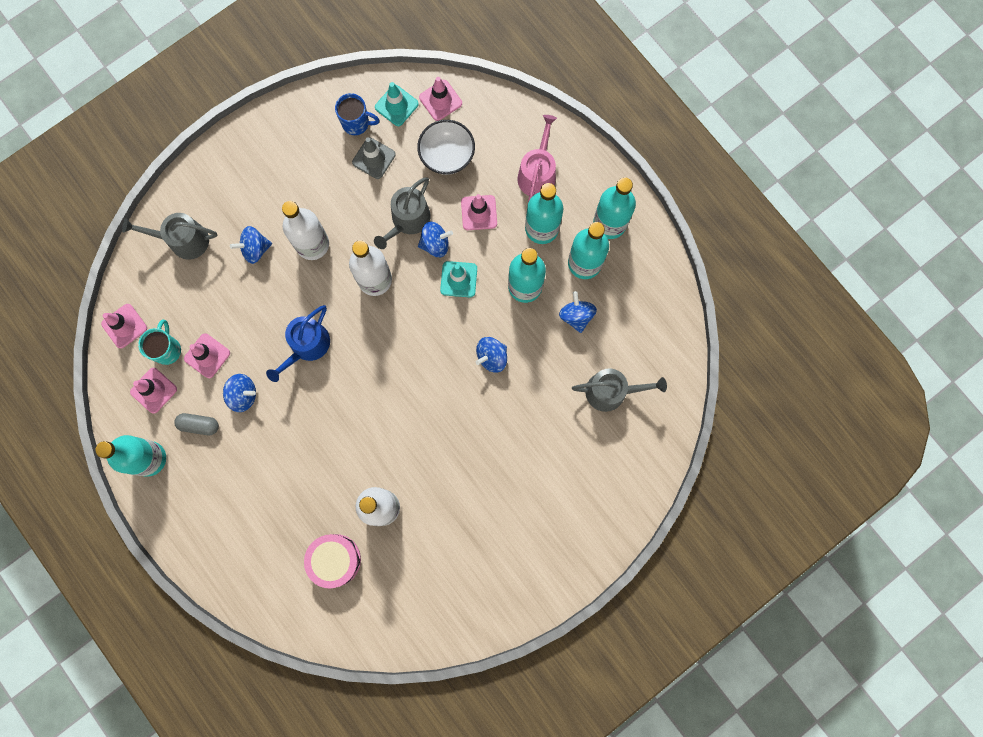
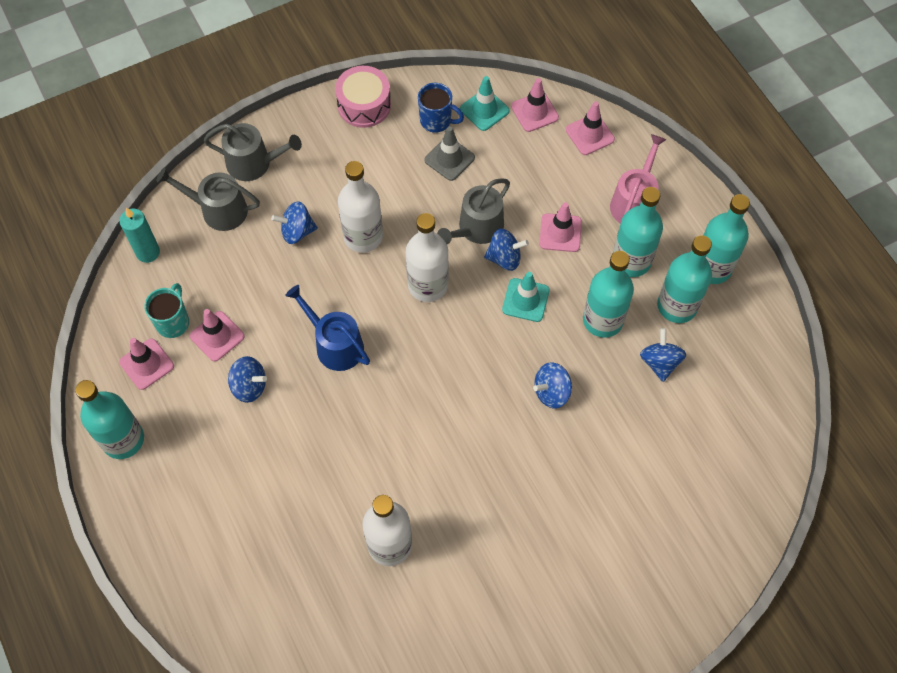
camera: 10 degrees right, 15 degrees down
(124, 326) = (130, 289): pink traffic cone -> pink traffic cone (589, 134)
(131, 290) = (148, 252): none -> turquoise candle
(199, 425) = (190, 411): grey capsule -> none
(307, 346) = (335, 344): blue watering can -> blue watering can turned 90 degrees clockwise
(335, 560) = (320, 598): pink drum -> pink drum (364, 105)
(447, 156) = (533, 169): white bowl -> none
(611, 391) = (692, 455): grey watering can -> grey watering can (254, 163)

